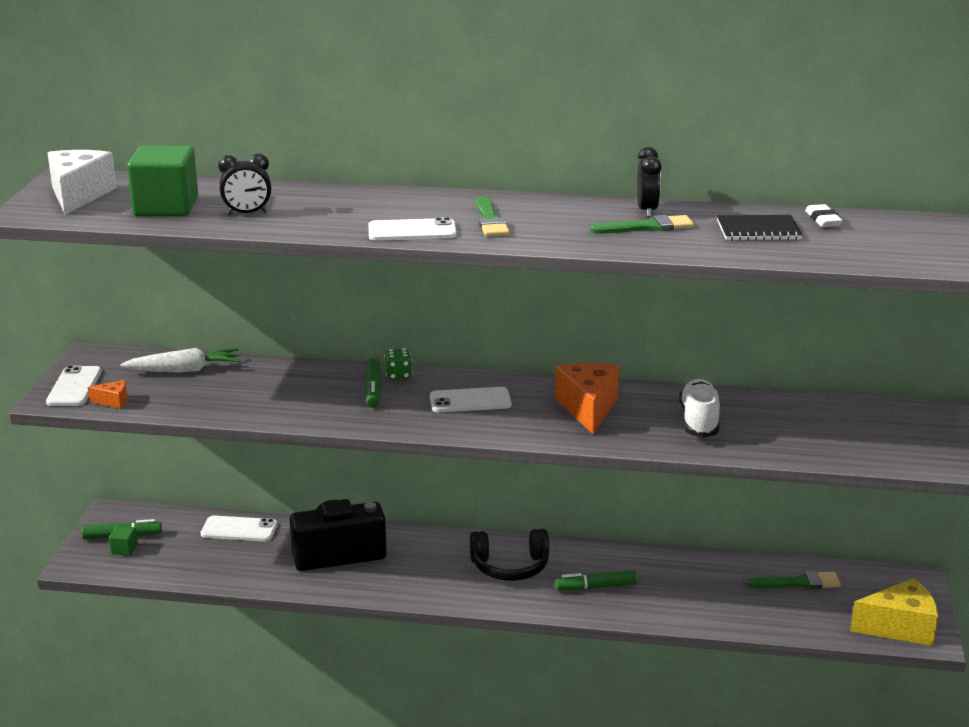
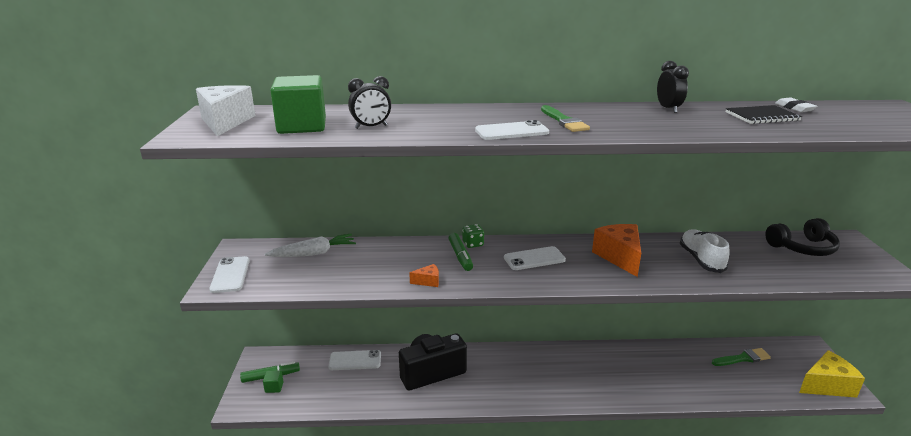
camera: 10 degrees left, 0 degrees up
(113, 401) = (264, 284): orange cheese -> orange cheese (428, 281)
(510, 566) = (553, 368): black headphones -> black headphones (802, 248)
(596, 587) = (617, 378): green marker -> none
(647, 227) = (682, 119): green brush -> none

